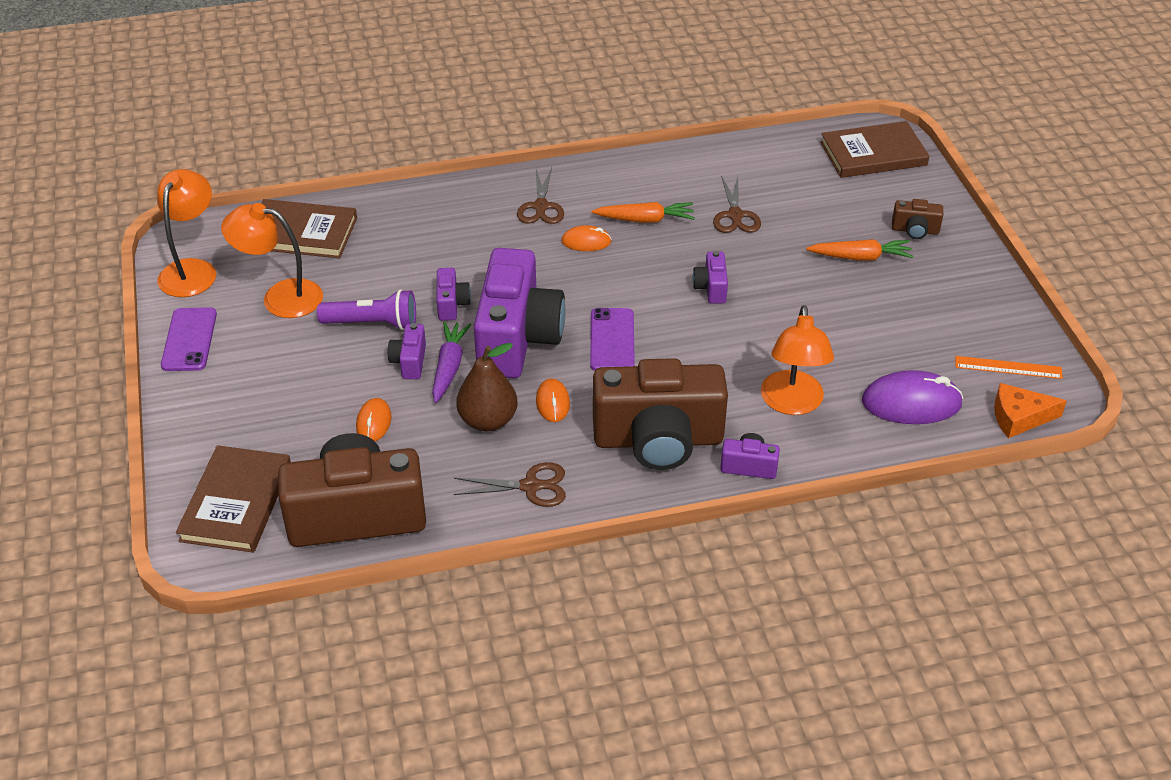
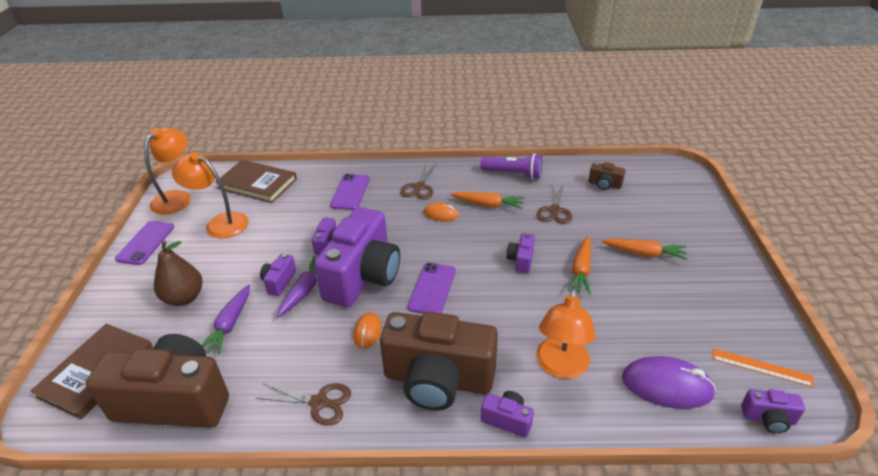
camera: 15 degrees right, 5 degrees down
(373, 323) = (269, 250): purple flashlight -> purple flashlight (513, 174)
(374, 422) = (230, 324): orange mouse -> purple carrot
(445, 227) = (350, 192): none -> purple phone
(488, 420) = (312, 338): brown pear -> brown pear (184, 298)
(788, 289) = (581, 270): none -> orange carrot
(873, 154) = (668, 181): brown book -> none
(915, 230) = (692, 239): brown camera -> brown camera (604, 185)
(1019, 417) = (768, 418): orange cheese -> purple camera

